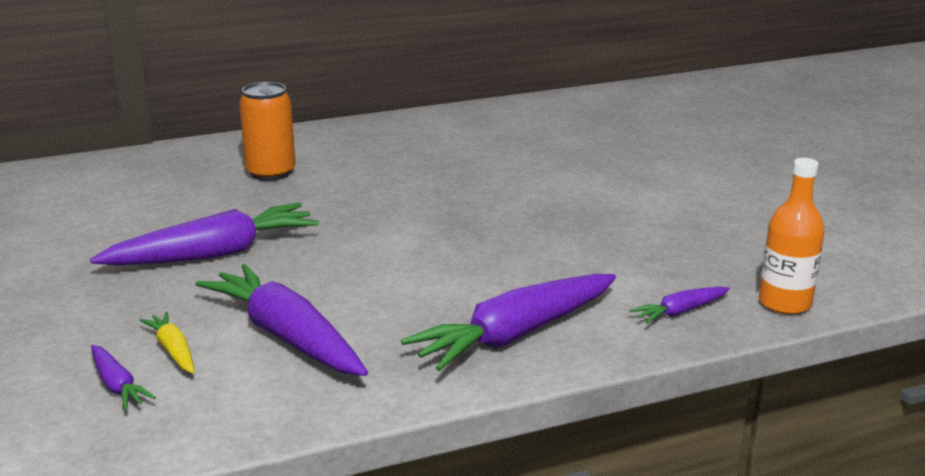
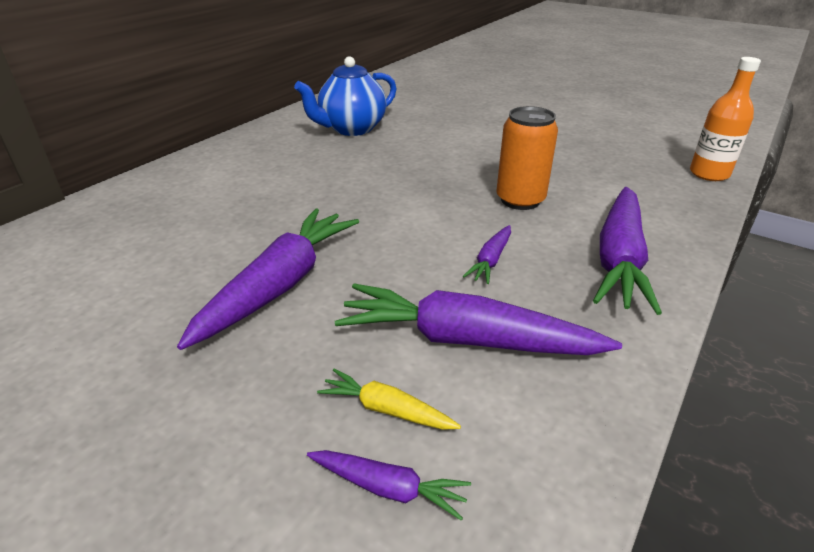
camera: 35 degrees left, 10 degrees up
(271, 173) = (228, 192): orange can -> orange can (520, 200)
(462, 144) = (351, 129): none -> blue teapot
(680, 312) = (674, 200): purple carrot -> purple carrot (491, 260)

